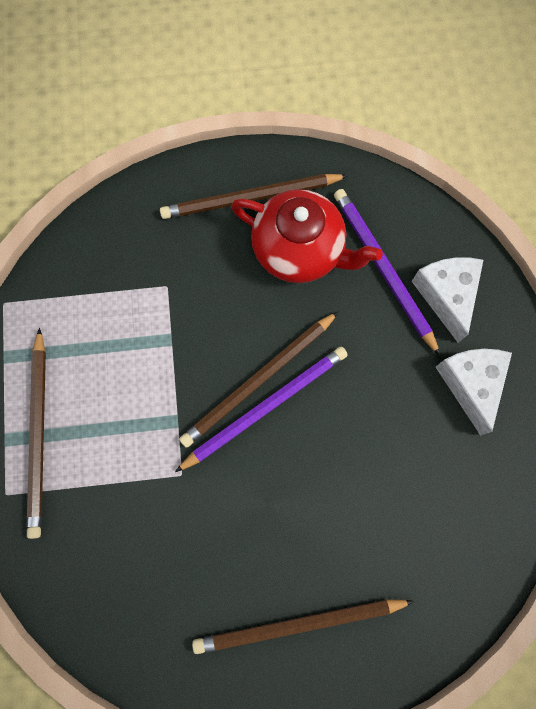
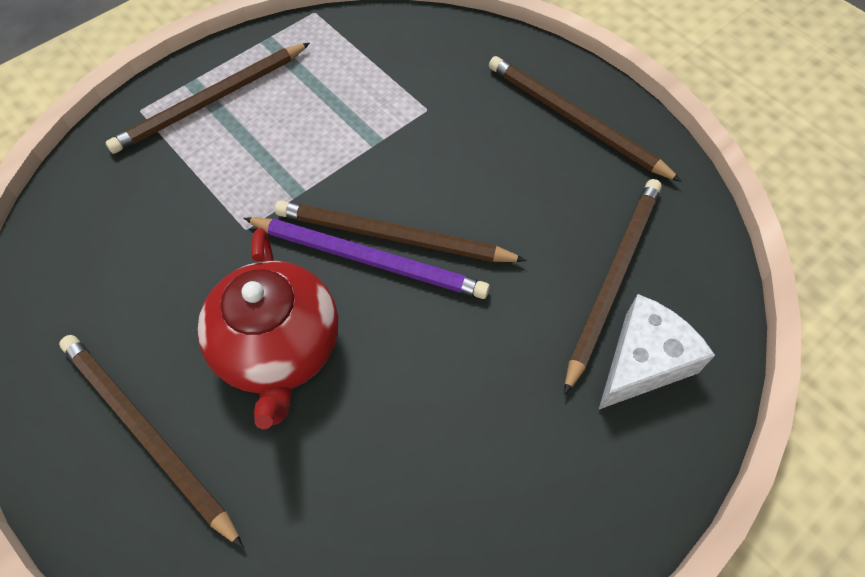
camera: 55 degrees right, 15 degrees down
(299, 250) = (561, 191): red teapot -> red teapot (279, 348)
(383, 269) = (613, 278): purple pencil -> brown pencil
(471, 384) = (561, 456): white cheese -> none

